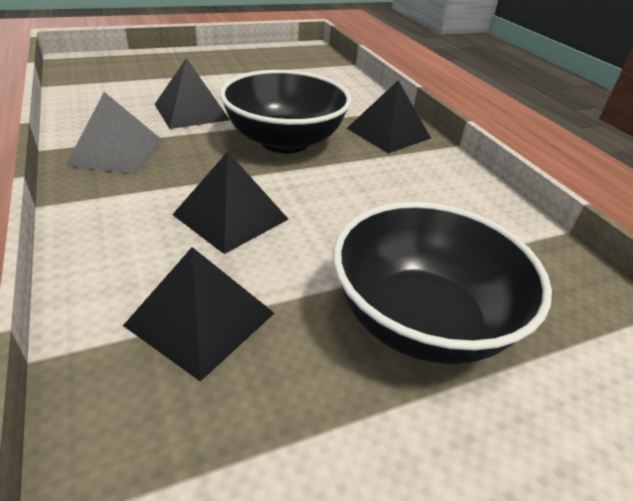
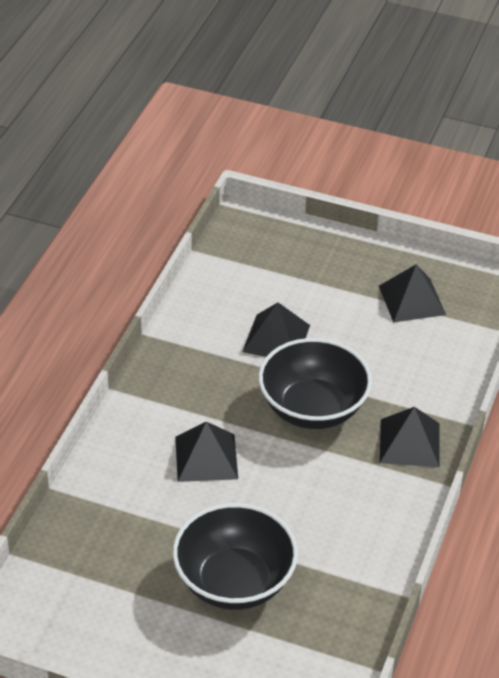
camera: 45 degrees right, 5 degrees up
(117, 152) = (187, 361): grey pyramid -> none
(200, 319) = (132, 512): black pyramid -> black pyramid (412, 300)

